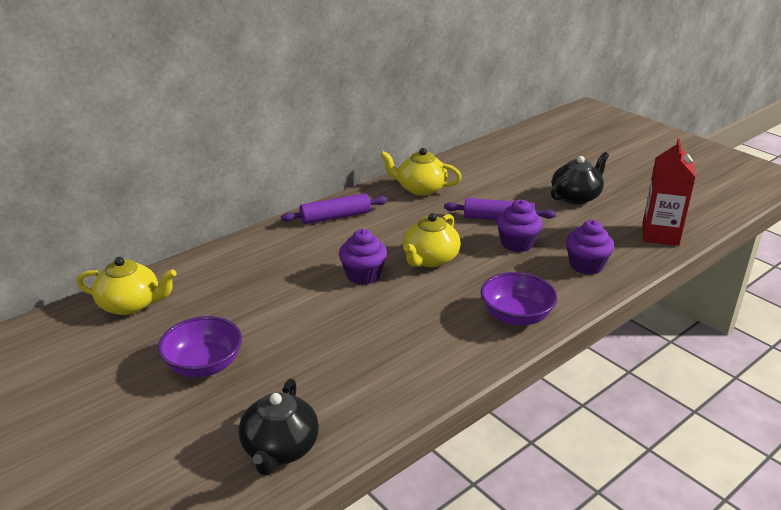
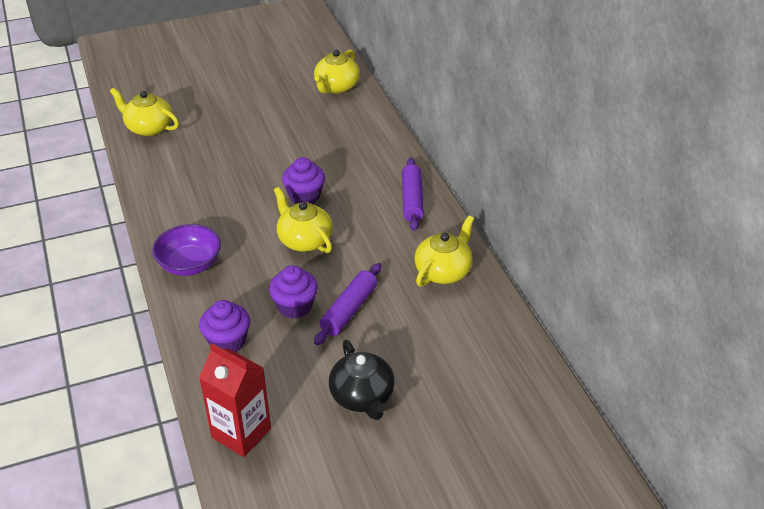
camera: 110 degrees right, 10 degrees up
(204, 365) = (246, 109): purple bowl -> none
(280, 449) = (149, 128): black teapot -> yellow teapot

